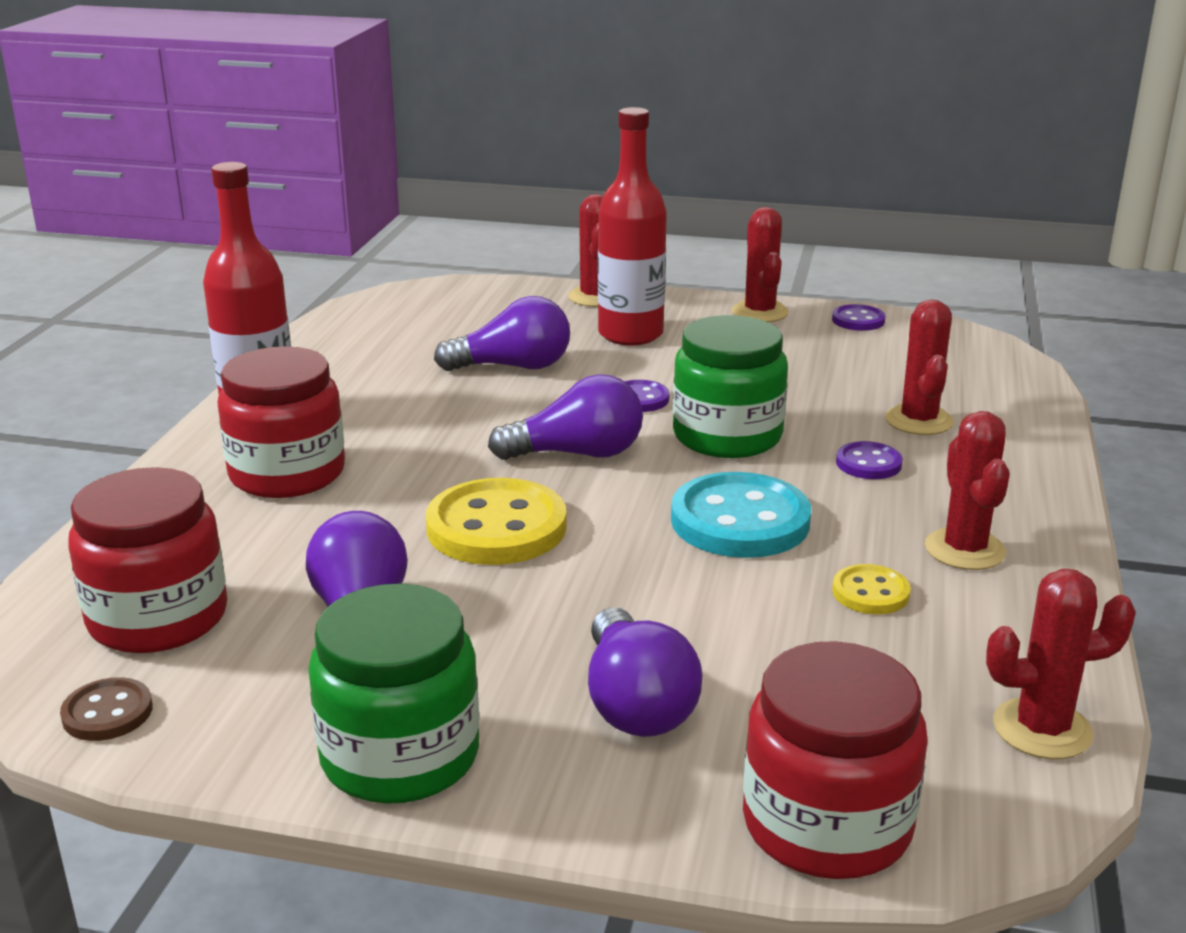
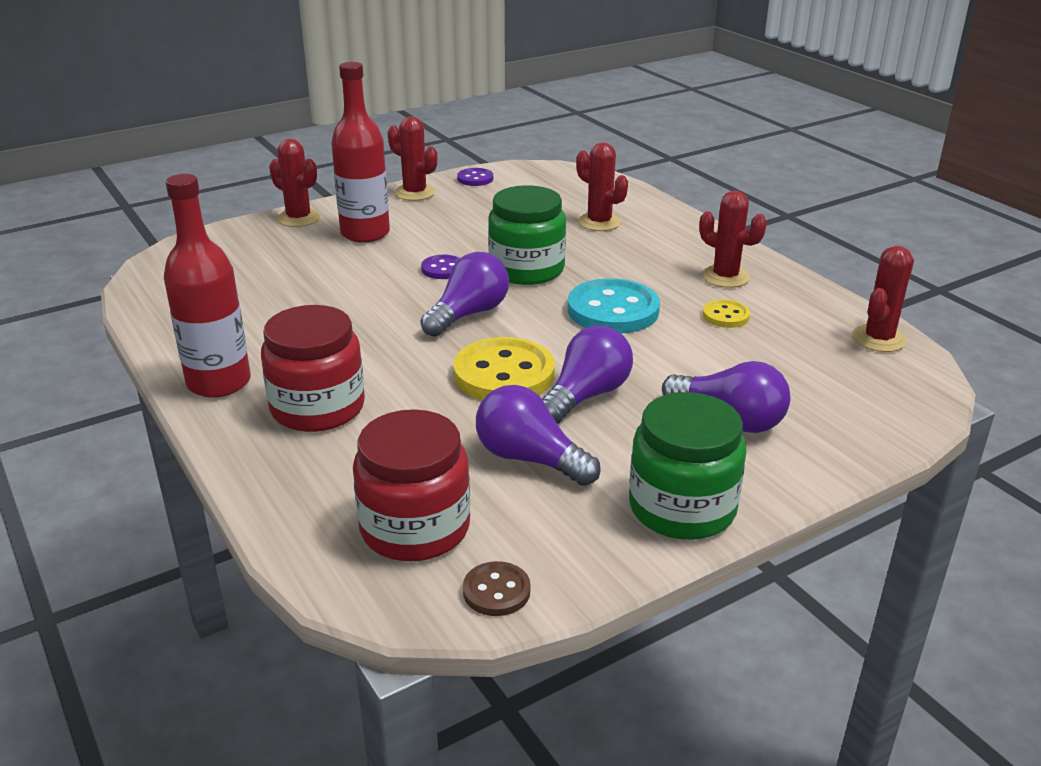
camera: 45 degrees left, 5 degrees up
(513, 367) = (331, 281): purple light bulb -> purple light bulb (586, 396)
(827, 825) = (882, 422): red jar -> none
(868, 463) = (616, 254): purple button -> none

